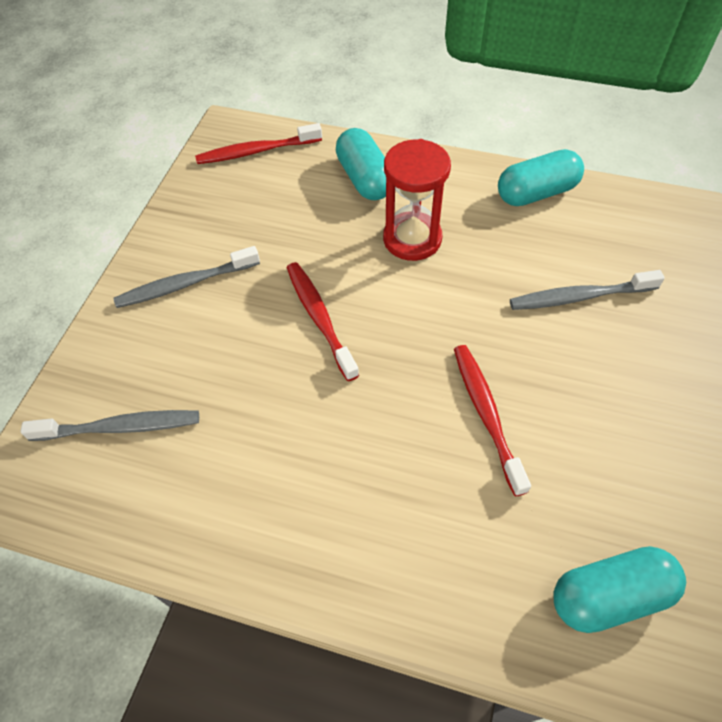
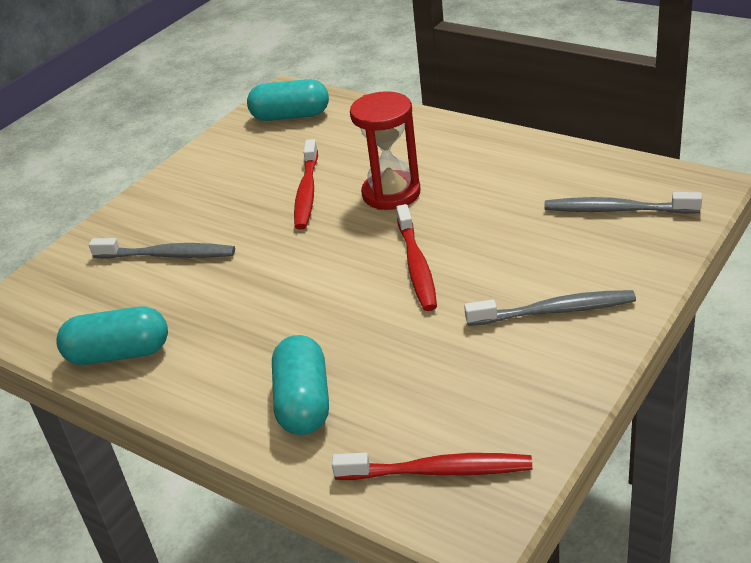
camera: 160 degrees left, 20 degrees down
(412, 239) = (287, 324): red hourglass -> red hourglass (391, 193)

